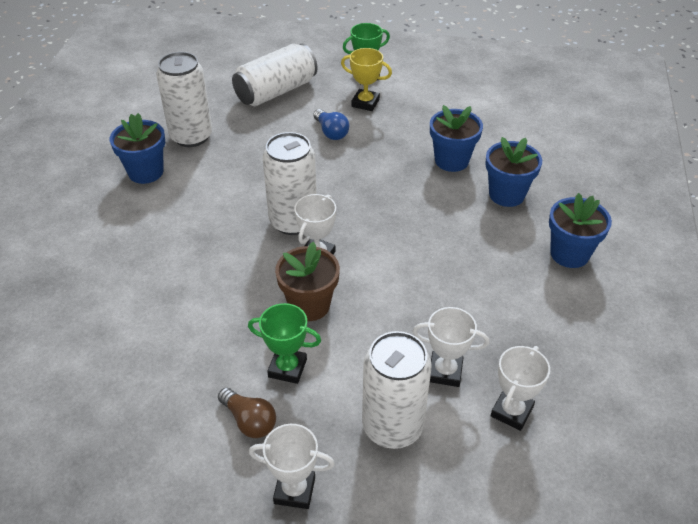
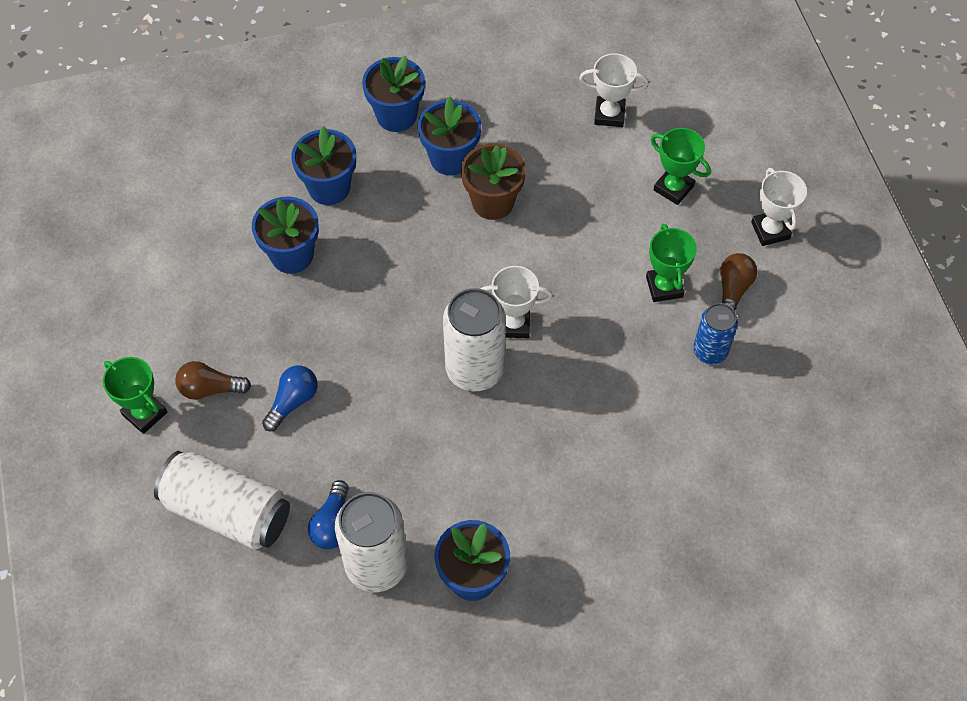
camera: 115 degrees left, 15 degrees up
(203, 372) = (710, 351): none -> blue can
(233, 127) = (332, 524): none -> blue light bulb
(309, 305) = (583, 302): brown flower pot -> brown flower pot (493, 202)
(365, 103) = (210, 389): yellow trophy -> brown light bulb
(392, 426) = (673, 188): white can -> green trophy
(445, 372) = (596, 170): white trophy -> none
(506, 273) = (450, 158): none -> blue flower pot

